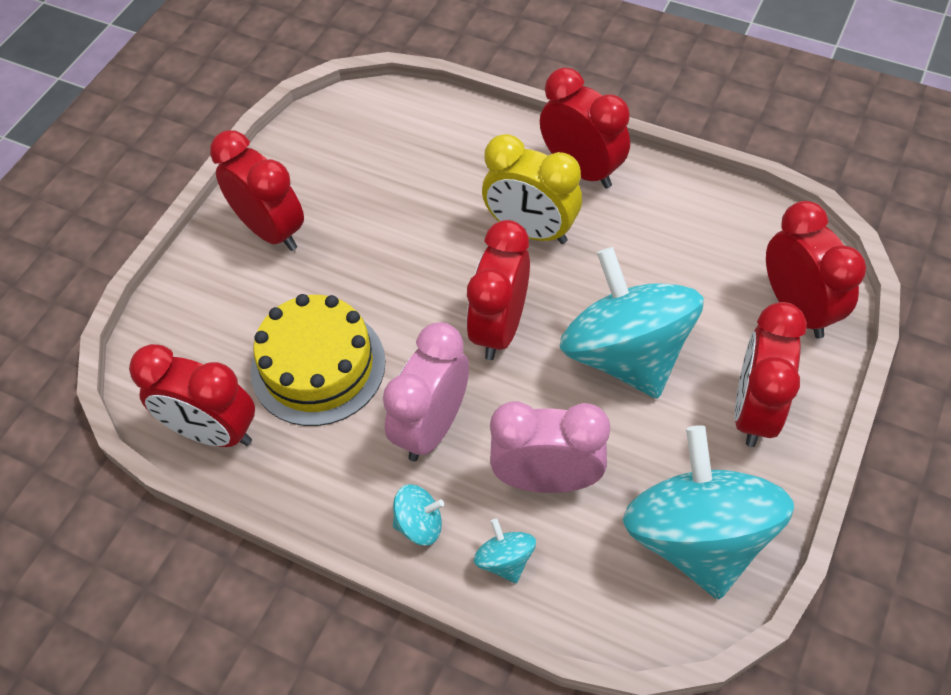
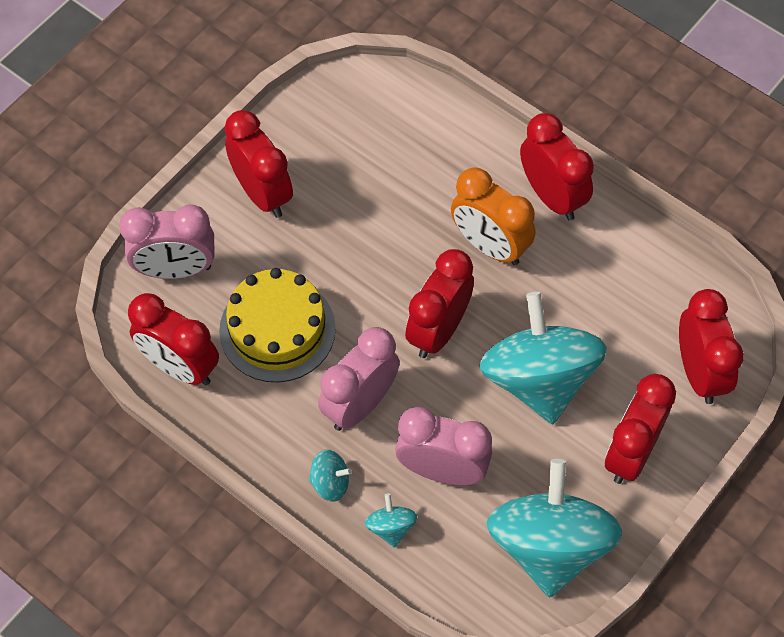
camera: 10 degrees right, 5 degrees up
(189, 328) = (175, 269): none -> pink clock
(531, 230) = (490, 246): yellow clock -> orange clock

